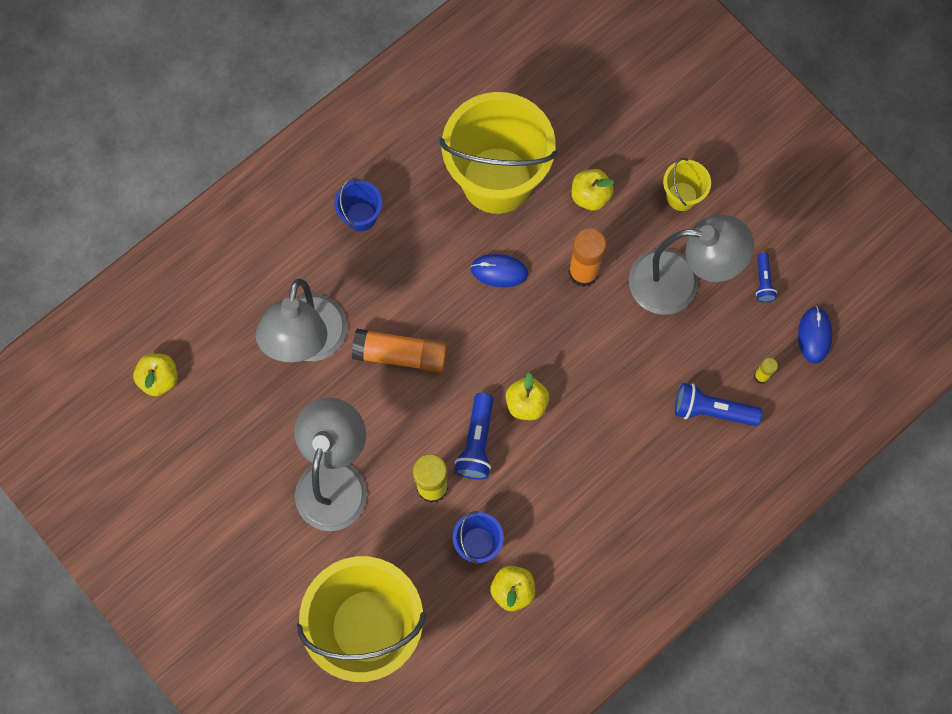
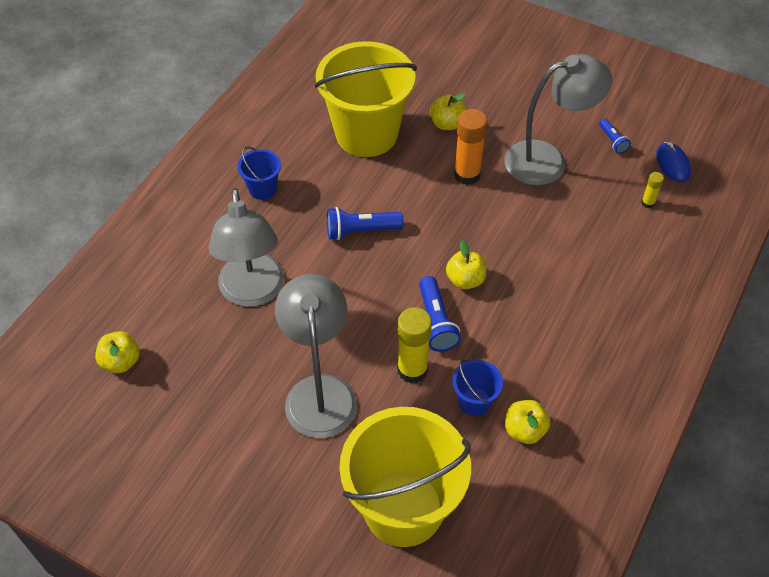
camera: 20 degrees left, 20 degrees down
(401, 355) = (339, 276): orange glue stick -> none
(499, 271) = (397, 193): blue mouse -> none
(681, 196) = (519, 105): yellow bucket -> none
(711, 410) = (622, 238): blue flashlight -> blue flashlight (360, 231)

